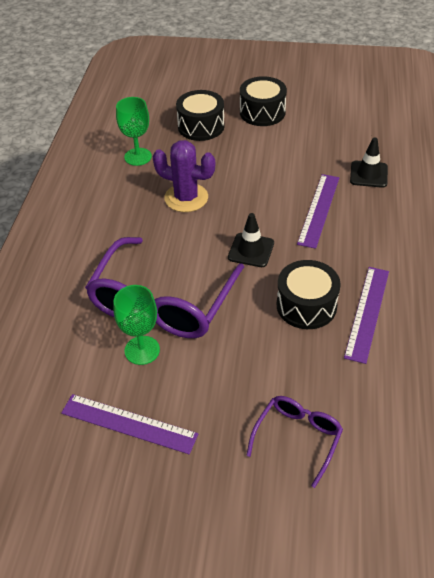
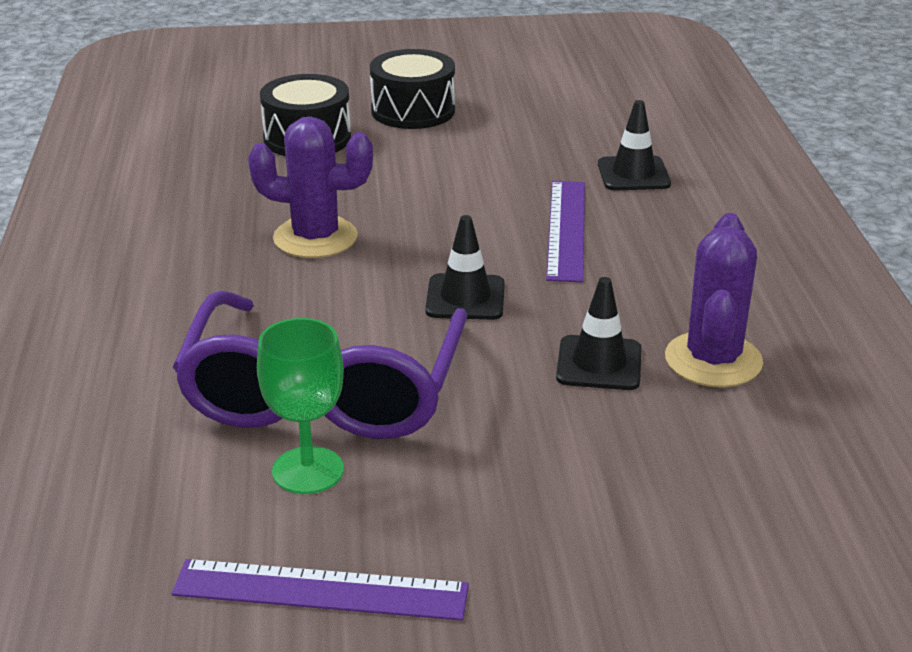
camera: 15 degrees left, 15 degrees down
(138, 157) = (201, 190): green goblet -> none
(297, 438) = (663, 561): purple glasses -> none
(306, 305) = (599, 364): black drum -> black traffic cone
(367, 313) = (713, 360): purple ruler -> purple cactus

